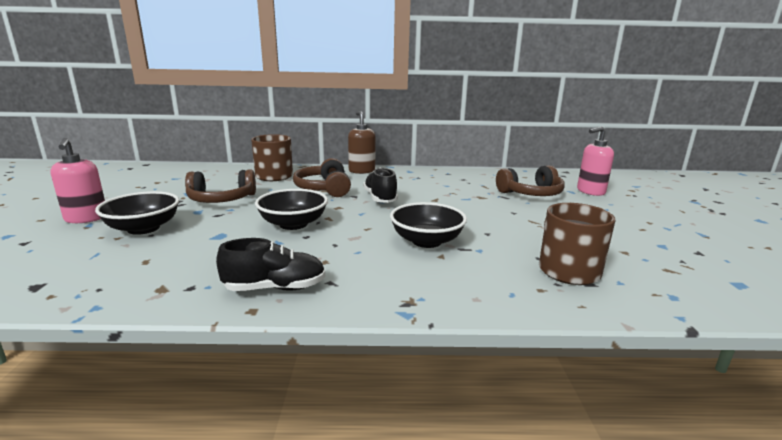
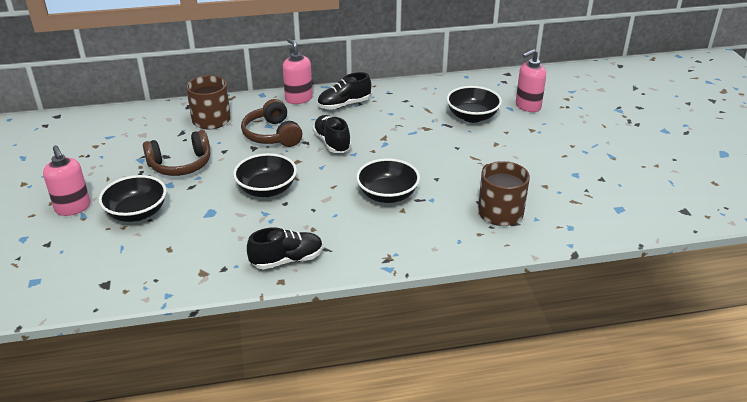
camera: 10 degrees left, 15 degrees up
(361, 171) = (298, 98): brown soap dispenser -> pink soap dispenser
(402, 177) = (344, 105): none -> black shoe
(531, 193) = (472, 117): brown headphones -> black bowl

